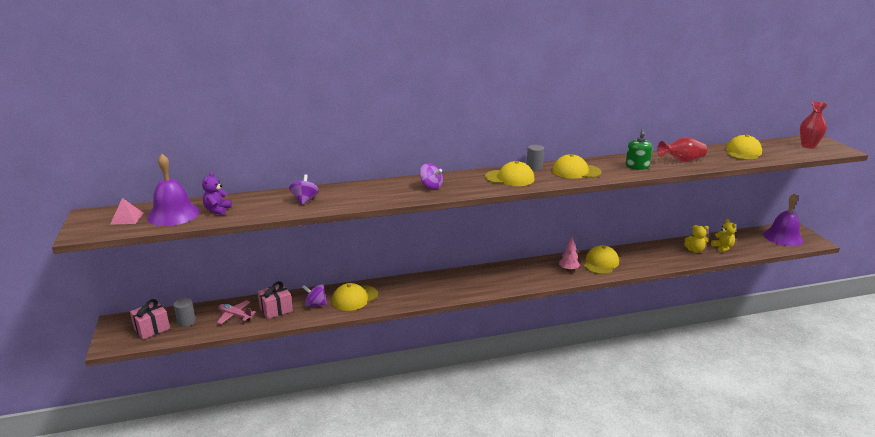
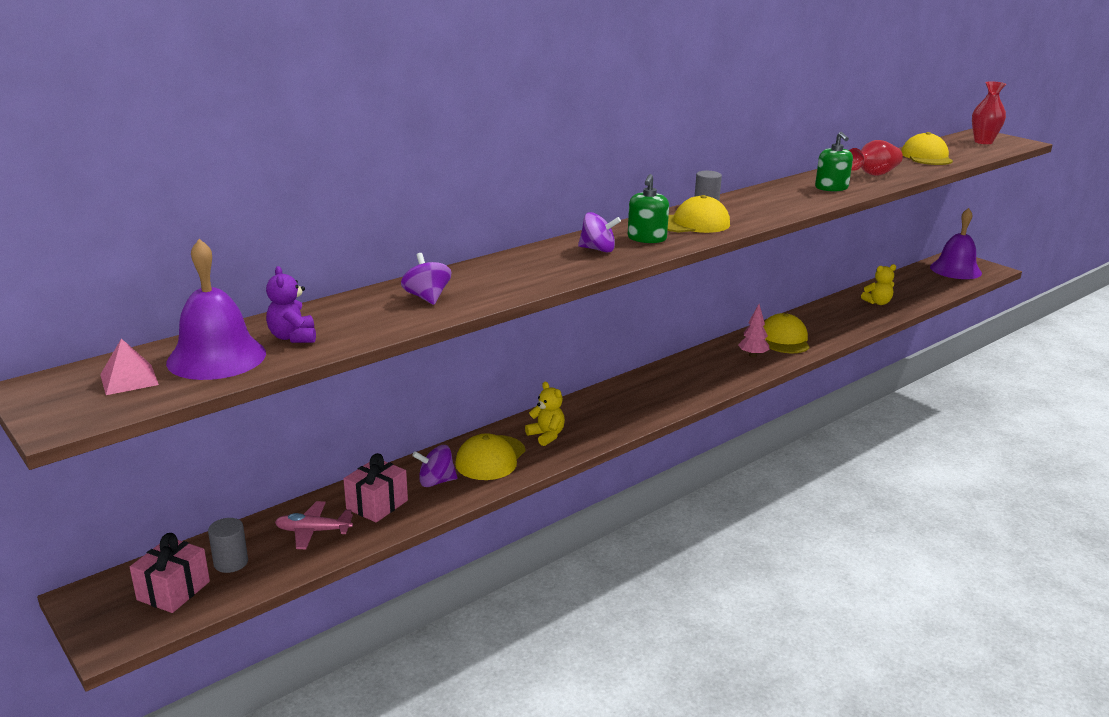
camera: 25 degrees left, 0 degrees up
(468, 184) = (647, 238): none -> green soap dispenser
(576, 171) = (766, 203): yellow cap -> none
(722, 248) = (905, 294): yellow teddy bear -> yellow teddy bear (546, 436)

